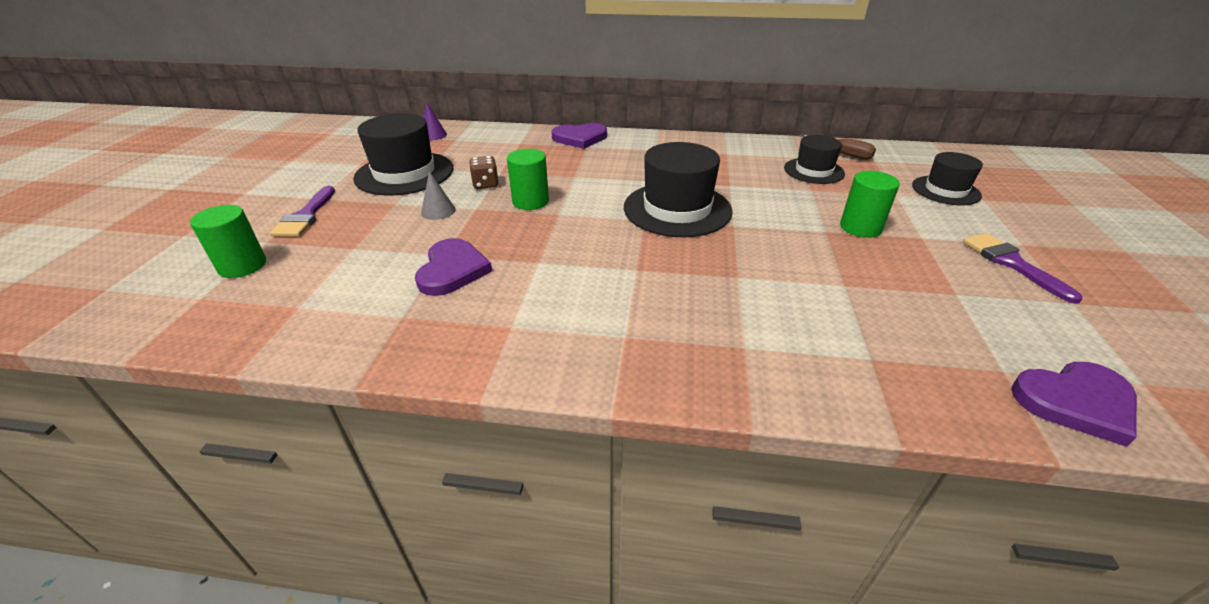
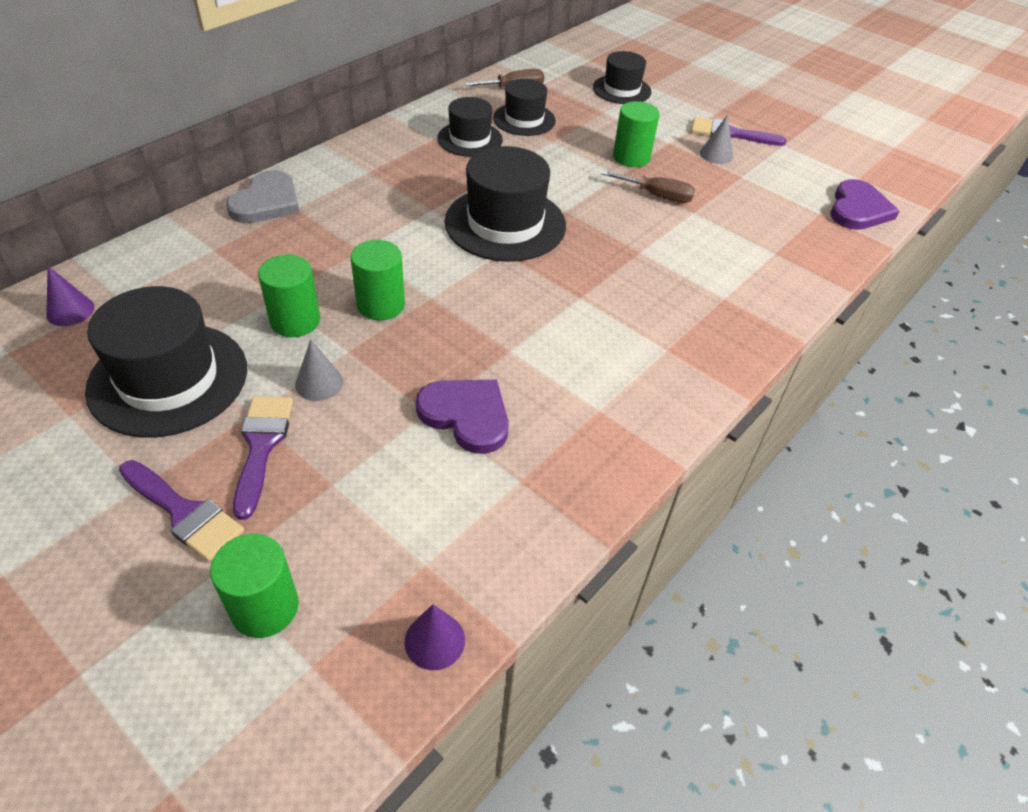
camera: 60 degrees left, 10 degrees up
(230, 336) = (434, 640): none -> purple cone
(371, 215) = (261, 445): none -> purple brush
(485, 184) = (295, 321): brown dice -> green cylinder
(580, 138) = (267, 202): purple heart -> grey heart
(750, 163) = (470, 139): none -> black hat
(831, 258) = (657, 196): none -> brown screwdriver
(959, 267) = (716, 154): none -> grey cone

